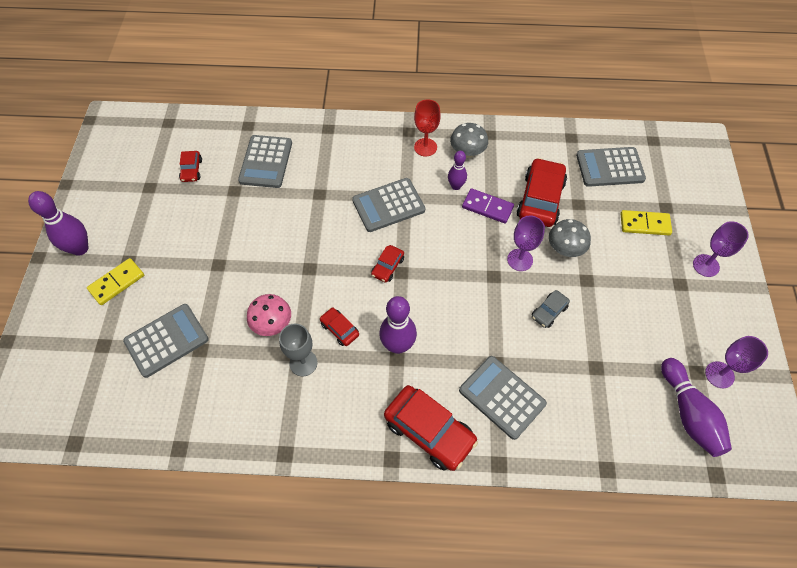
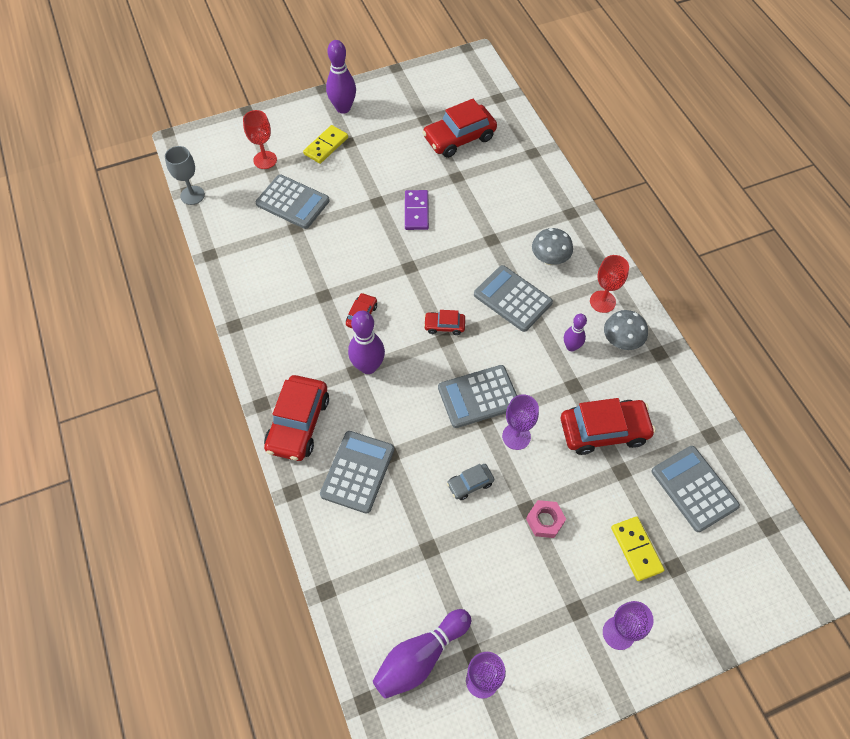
camera: 65 degrees right, 0 degrees up
(91, 347) = (265, 160): none -> red goblet
(117, 282) = (326, 146): yellow domino -> yellow domino turned 75 degrees counterclockwise
(191, 170) = (459, 138): red car -> red car, size x2.00
(266, 162) = (501, 184): grey calculator -> grey calculator (478, 396)
(272, 324) = (342, 265): pink mushroom -> none
(303, 363) = (317, 303): grey goblet -> grey goblet (192, 195)
(487, 207) = (563, 384): purple domino -> purple domino (416, 211)
(549, 312) = (470, 484): grey car -> grey car turned 45 degrees counterclockwise
(565, 249) = (554, 475): grey mushroom -> grey mushroom (549, 259)
(601, 272) = (545, 521): none -> pink nut

